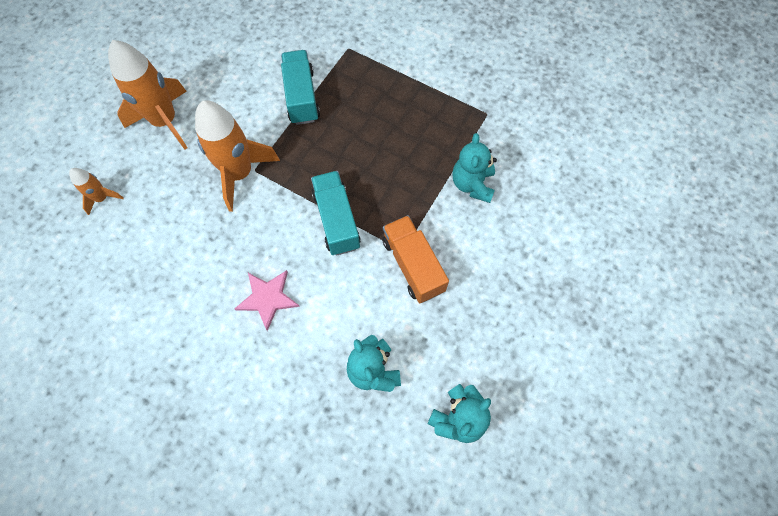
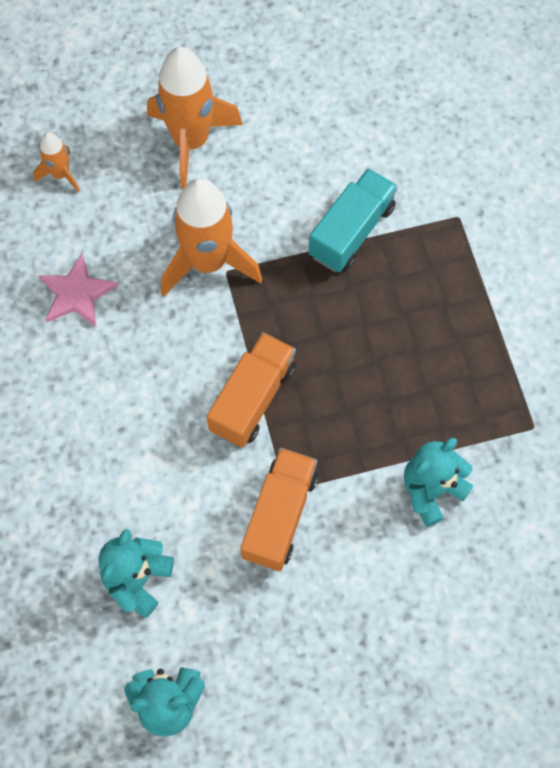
camera: 45 degrees right, 0 degrees up
(268, 298) = (112, 416): pink star -> pink star (76, 293)
(336, 220) = (253, 398): turquoise truck -> orange truck

